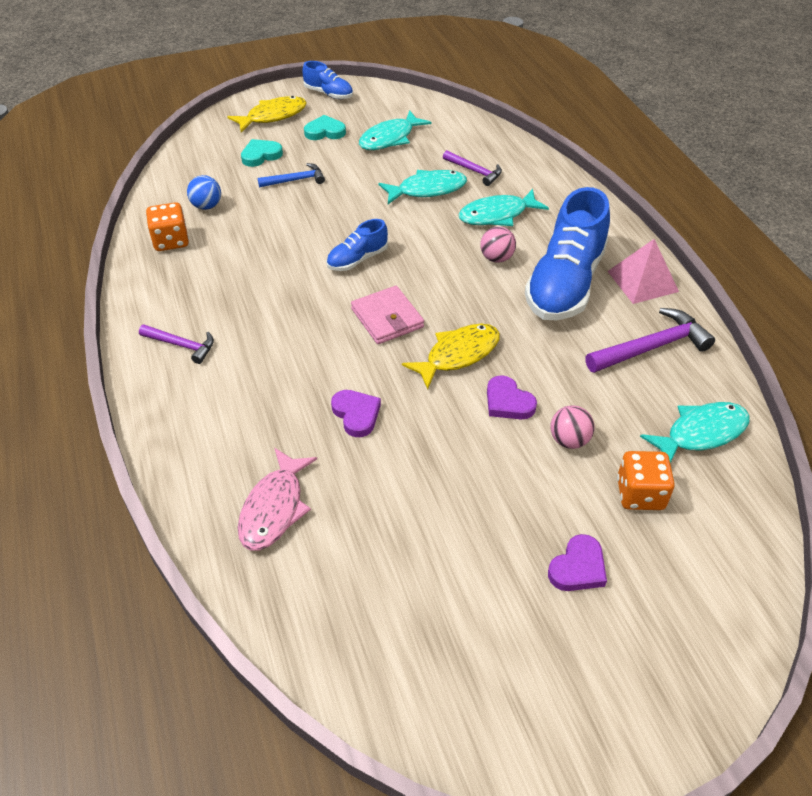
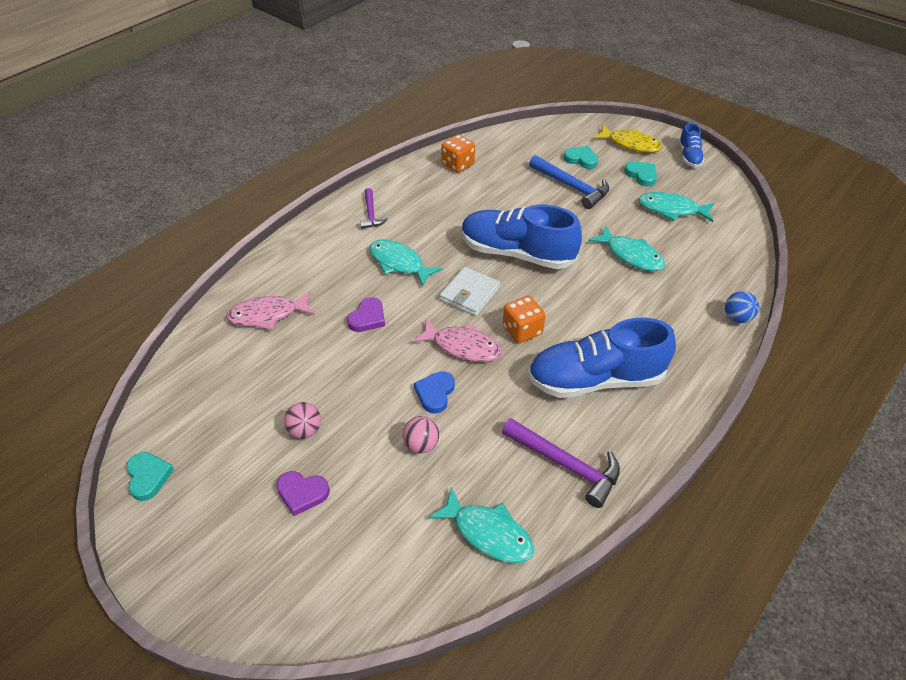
camera: 60 degrees right, 0 degrees up
(207, 206) = (505, 162): blue ball -> blue ball (737, 318)
(295, 180) = (571, 186): blue hammer -> blue hammer, size x1.64
(357, 259) = (517, 253): blue shoe -> blue shoe, size x2.05
(387, 318) = (470, 294): pink wallet -> white wallet
(458, 355) = (462, 346): yellow fish -> pink fish
(466, 728) = (148, 477): none -> turquoise heart
(474, 171) = (682, 272): purple hammer -> none
(496, 258) = (588, 326): pink ball -> pink ball (305, 430)
(497, 215) = (641, 306): turquoise fish -> turquoise fish (399, 263)
(508, 402) = (435, 393): purple heart -> blue heart
(640, 494) = (394, 510): orange dice -> orange dice (522, 330)
(642, 281) = (645, 431): pink pyramid -> none

